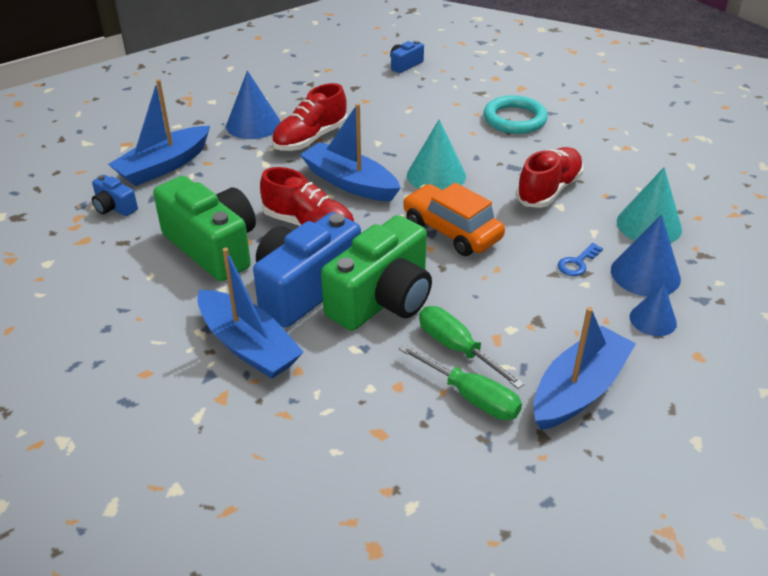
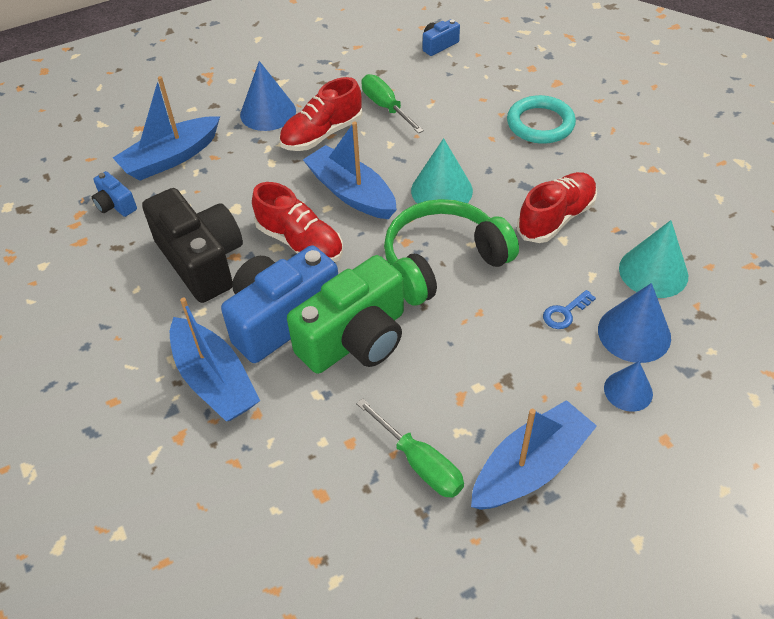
camera: 10 degrees right, 10 degrees up
(213, 247) = (201, 261): green camera -> black camera
(451, 231) = (442, 261): orange car -> green headphones
(456, 348) = (417, 404): green screwdriver -> green screwdriver (385, 106)

